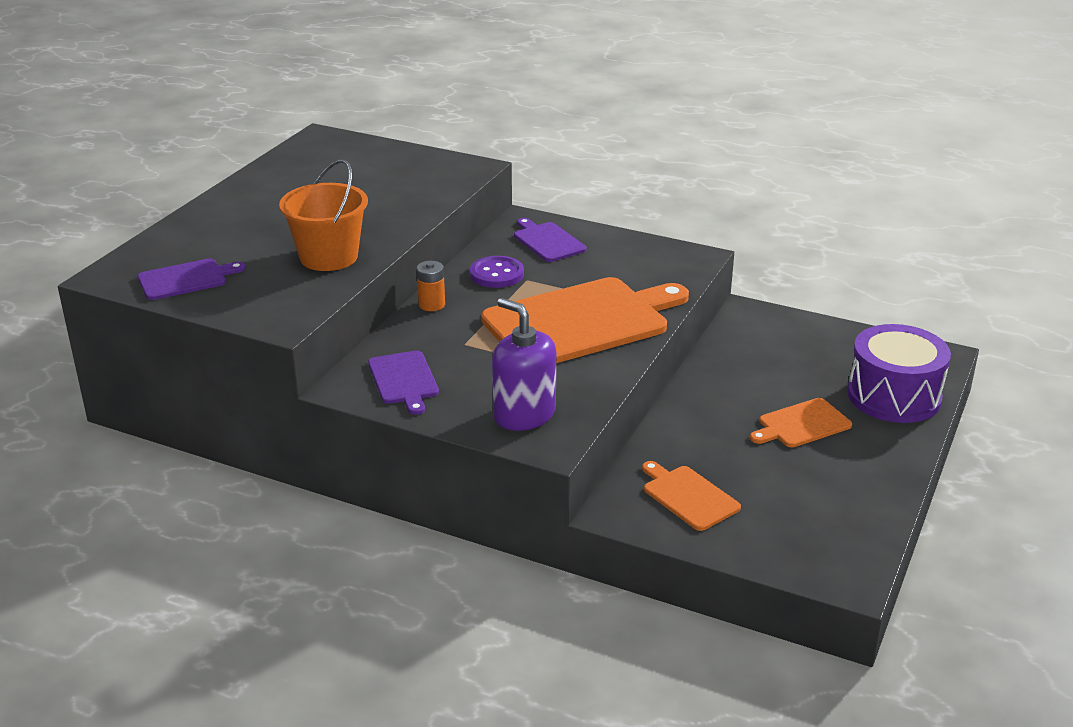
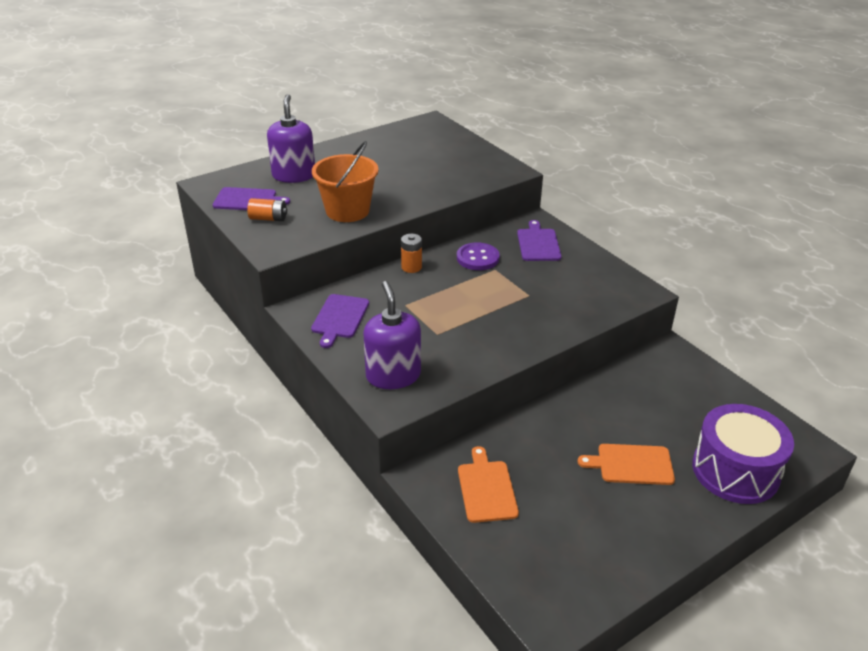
camera: 30 degrees right, 5 degrees up
(214, 237) = (294, 175): none -> purple soap dispenser
(238, 291) = (268, 218): none -> orange battery
(581, 322) = (502, 316): orange cutting board -> none

